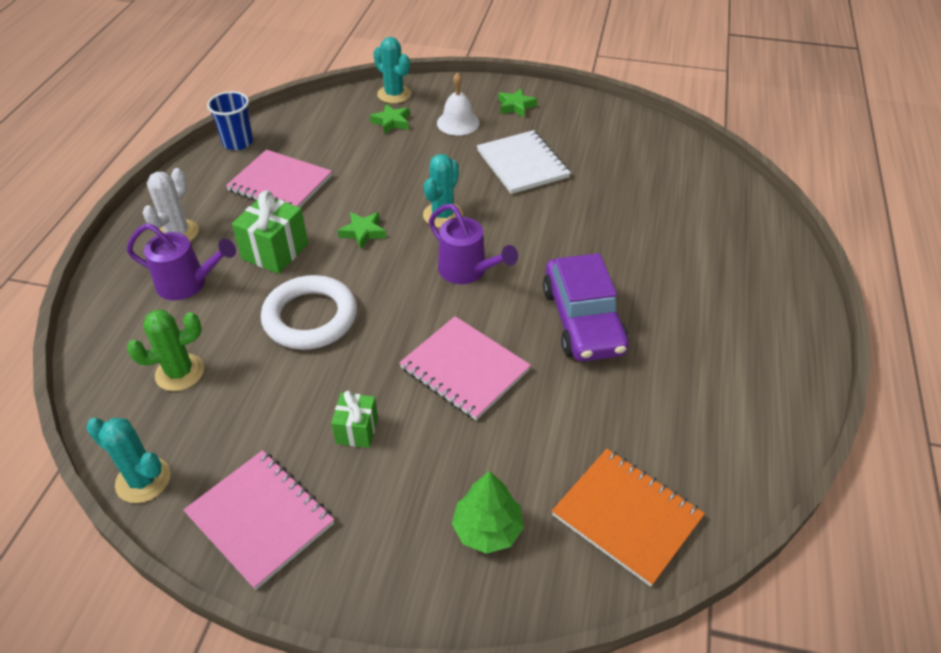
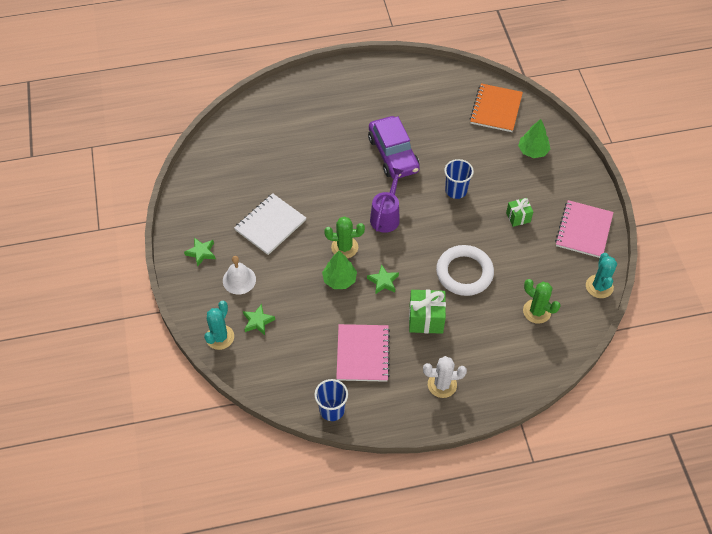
camera: 115 degrees left, 10 degrees up
(189, 284) = (478, 349): purple watering can -> none
(397, 196) = (339, 279): none -> green tree
(443, 215) = (344, 247): turquoise cactus -> green cactus
(464, 369) = (456, 190): pink notebook -> blue cup
(583, 320) = (393, 154): purple car -> purple car turned 105 degrees clockwise

